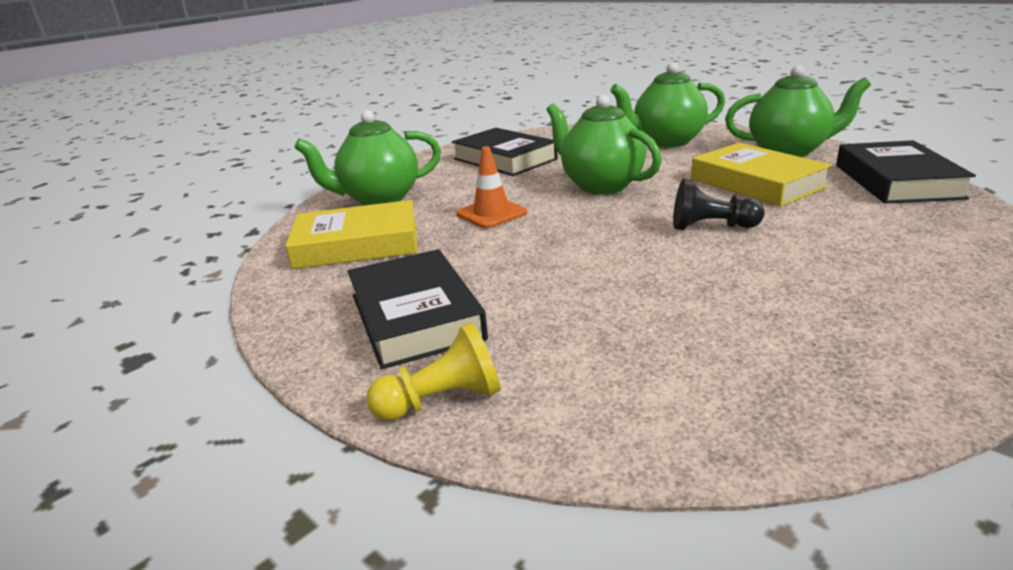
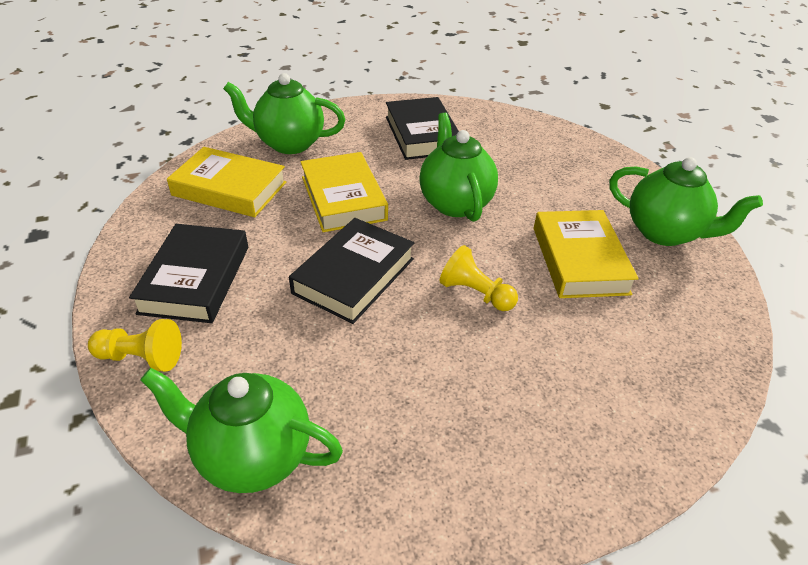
camera: 25 degrees right, 15 degrees up
(491, 213) = (343, 198): orange traffic cone -> yellow book
(666, 142) = (575, 170): green teapot -> green teapot (252, 456)
(711, 227) = (475, 293): black pawn -> yellow pawn
(897, 181) = (703, 318): black book -> black book (354, 276)

